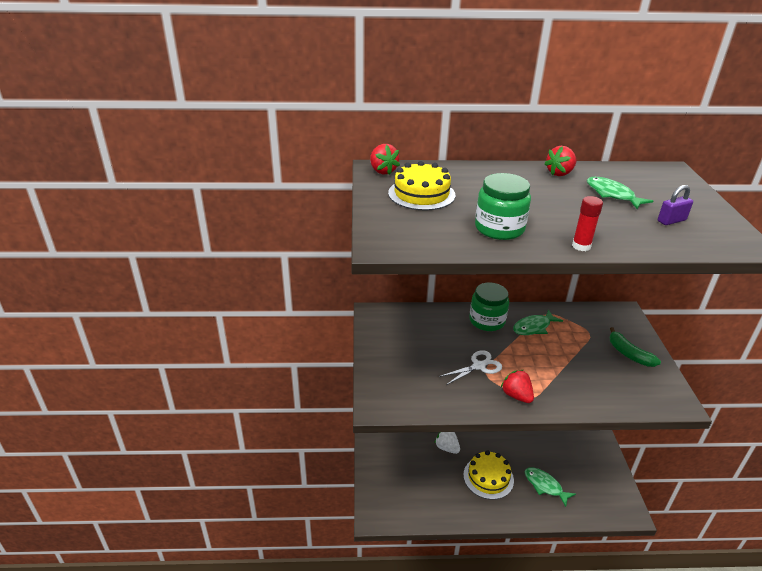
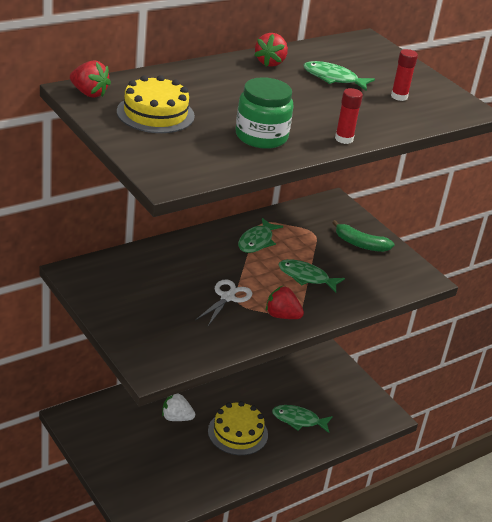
camera: 35 degrees left, 0 degrees up
(487, 321) = (205, 247): green jar -> none
(559, 368) = (306, 277): none -> green fish
(671, 221) = (399, 96): purple padlock -> red glue stick

